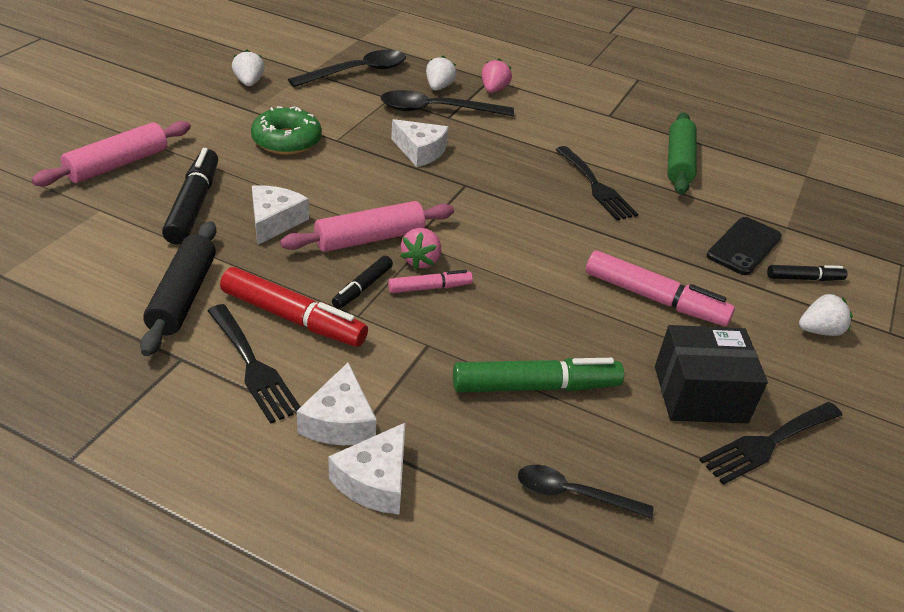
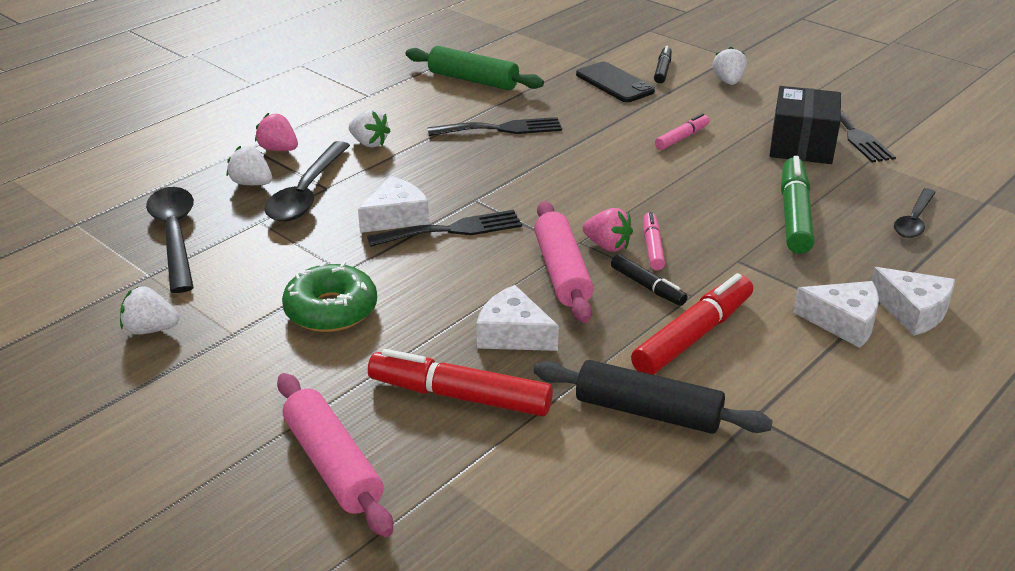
camera: 70 degrees left, 5 degrees down
(193, 205) = (460, 396): black marker -> red marker
(253, 366) = (768, 368): black fork -> black fork (452, 230)
(527, 125) = (369, 143): none -> white strawberry
(654, 298) = (681, 138): pink marker -> pink marker, size x0.56

